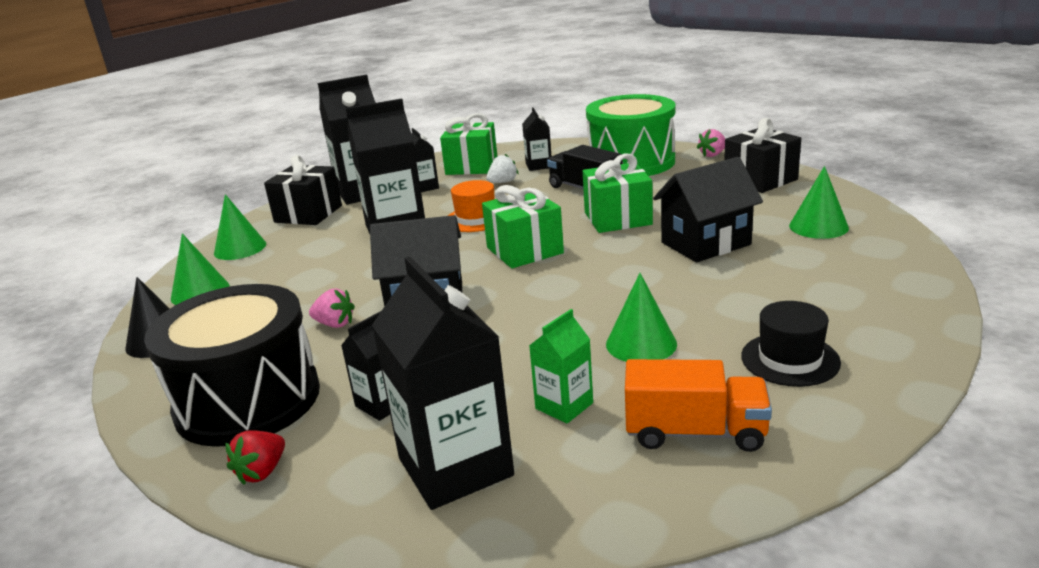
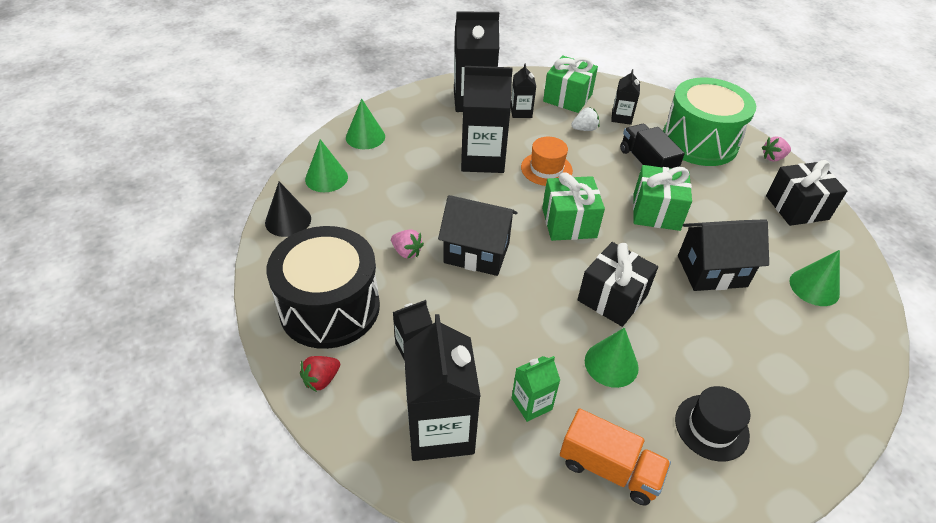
camera: 15 degrees right, 20 degrees up
(308, 214) = (424, 113): black gift -> black gift (612, 298)

